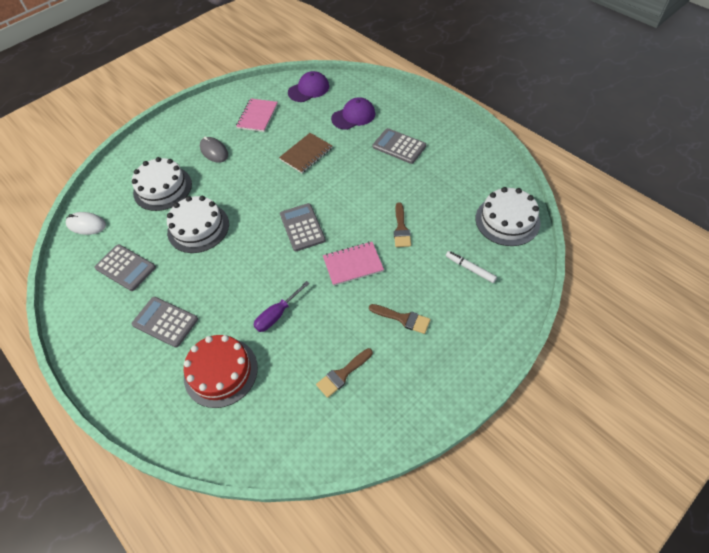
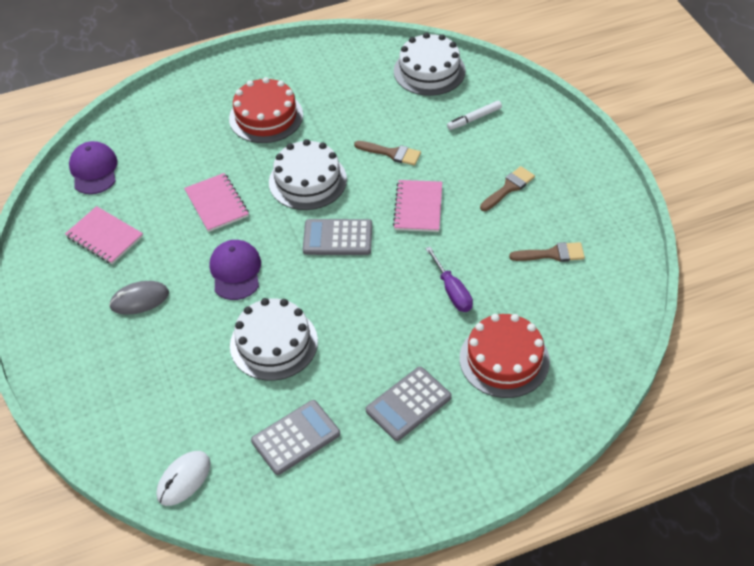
camera: 70 degrees left, 5 degrees down
(162, 188) = (172, 373): white cake -> white cake (307, 181)
(306, 154) = (217, 204): brown notebook -> pink notebook
(342, 374) = (552, 254): brown brush -> brown brush turned 75 degrees counterclockwise
(353, 116) = (182, 141): purple cap -> purple cap (235, 271)
(399, 146) = (266, 116): grey calculator -> red cake

